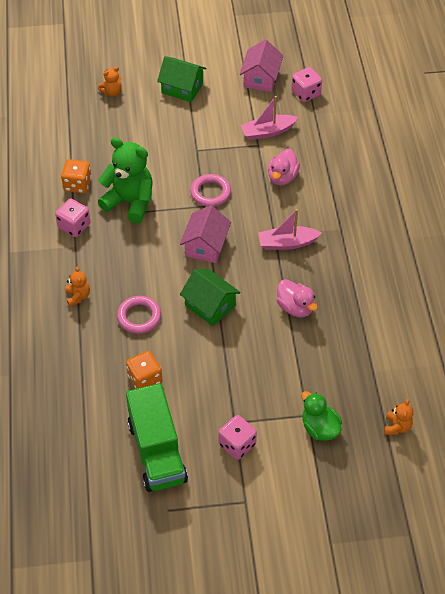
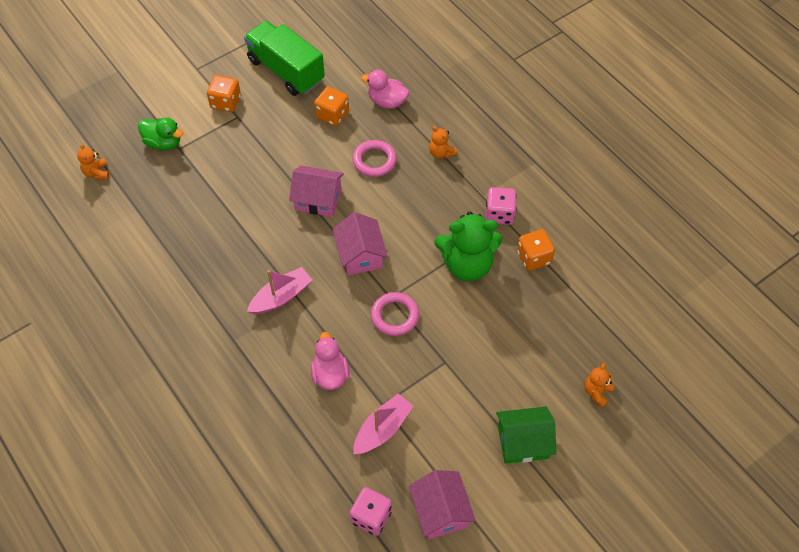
camera: 150 degrees right, 5 degrees up
(210, 305) = (318, 199): green house -> pink house
(237, 444) = (225, 102): pink dice -> orange dice
(295, 307) = (237, 234): pink duck -> pink duck (387, 101)

